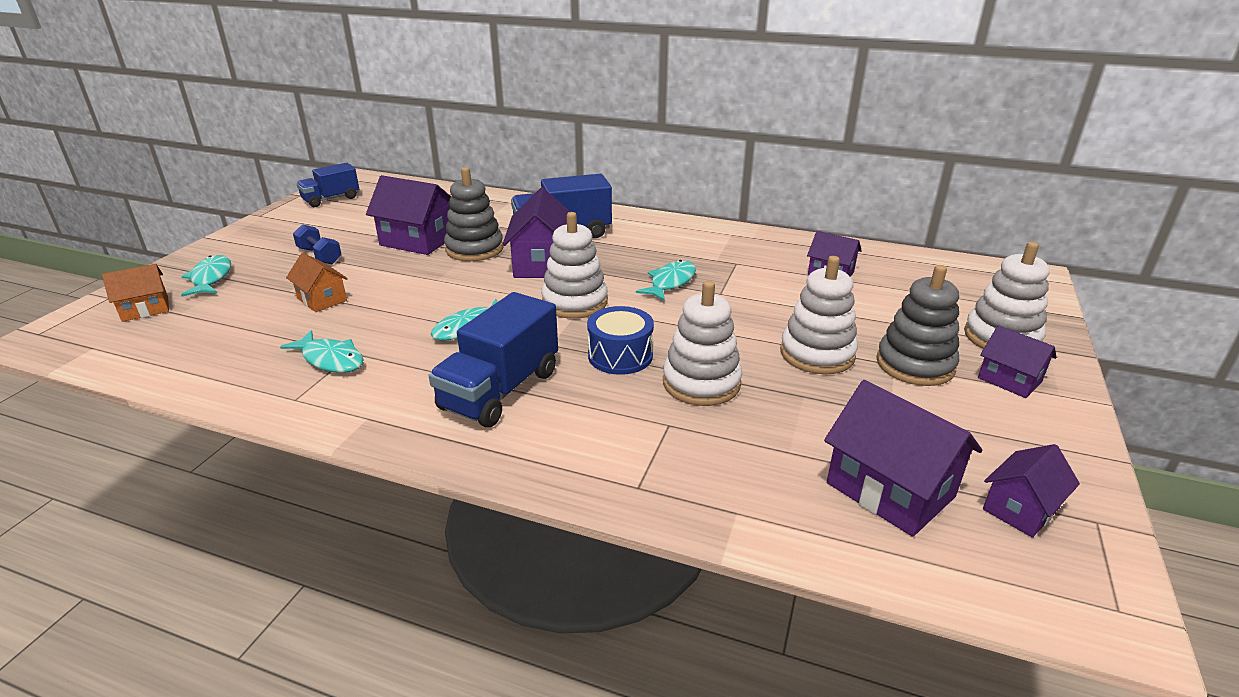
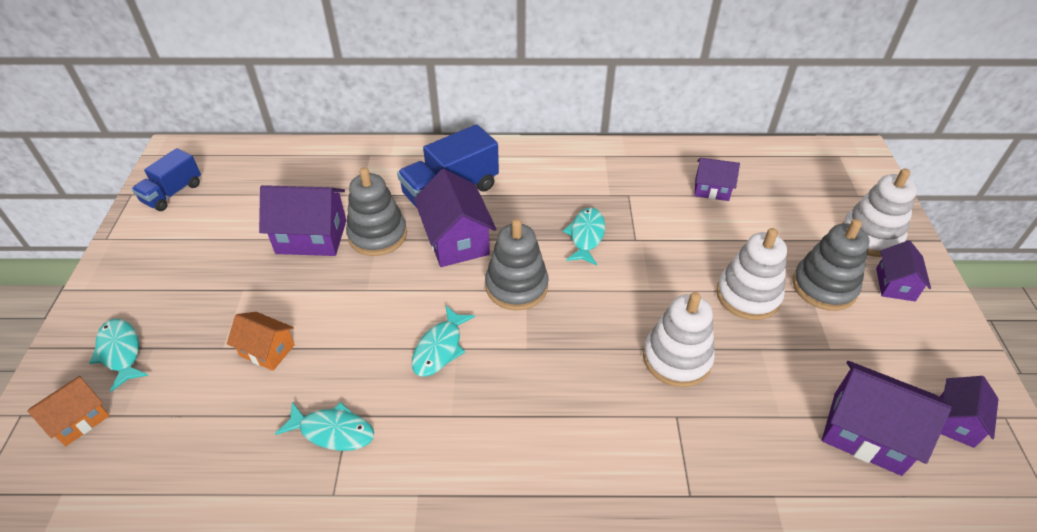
camera: 20 degrees left, 15 degrees up
(320, 256) = (221, 286): blue dumbbell -> none
(500, 390) = (516, 421): blue truck -> none
(574, 302) = (516, 286): white stacking toy -> grey stacking toy
(620, 356) = (594, 345): blue drum -> none
(1009, 380) = (895, 284): purple house -> purple house turned 75 degrees clockwise

